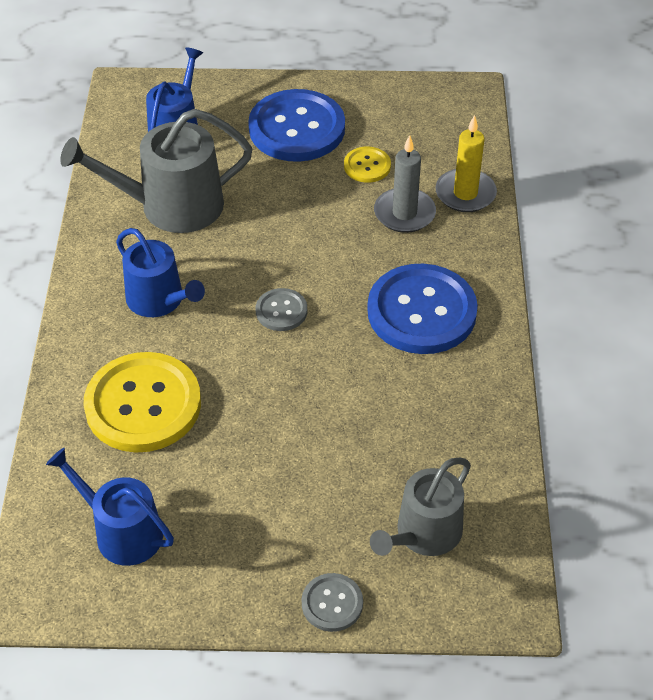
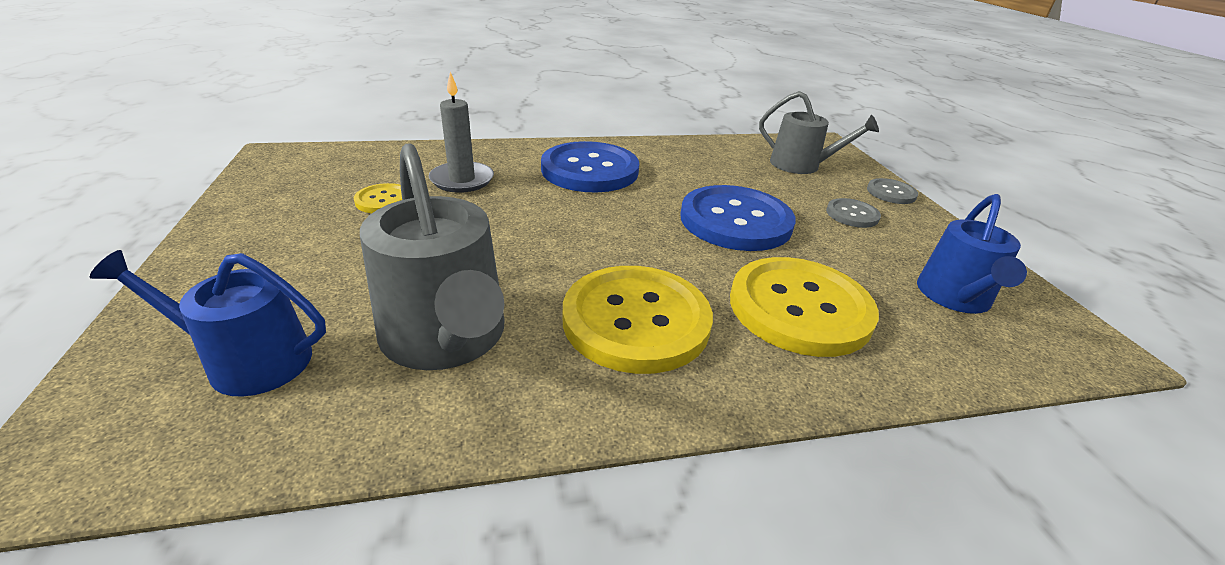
camera: 105 degrees left, 15 degrees down
(159, 300) = (636, 320): blue watering can -> yellow button
(281, 311) = (617, 234): grey button -> grey button (852, 215)
(297, 128) = (294, 248): blue button -> blue button (735, 221)
(465, 193) = (434, 155): yellow candle -> none

